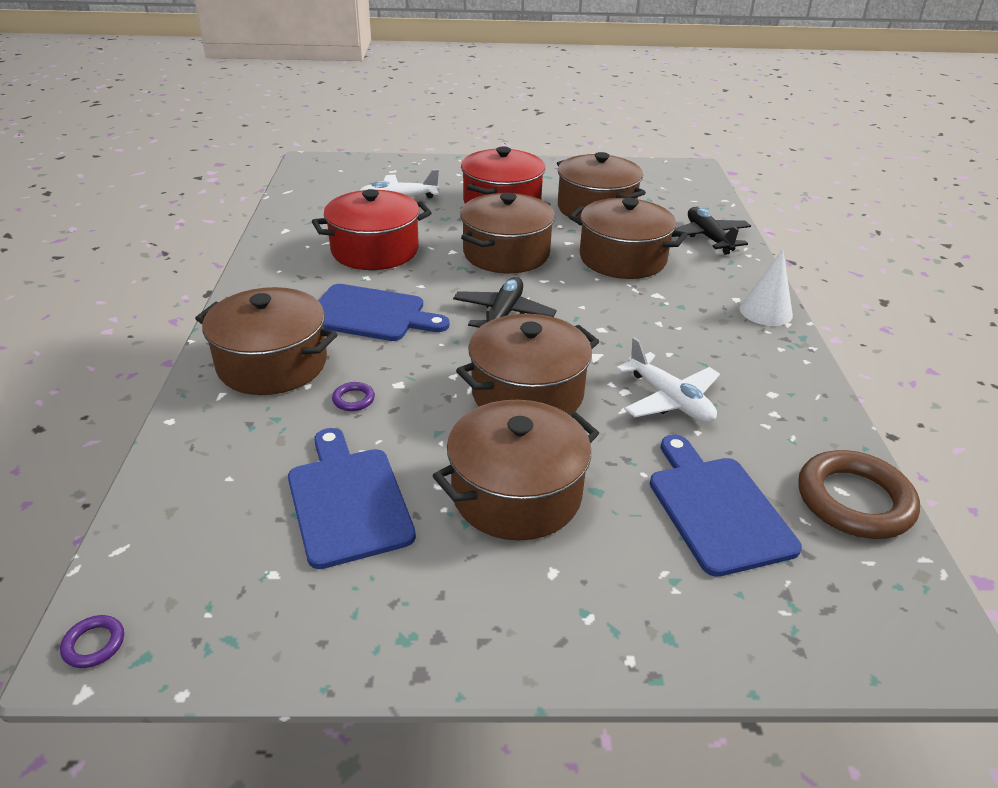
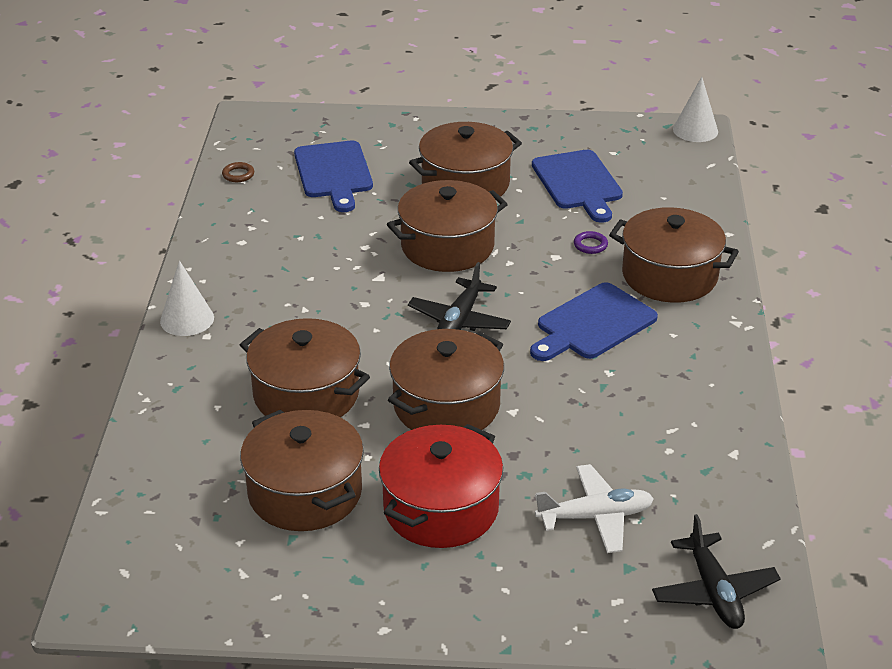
camera: 175 degrees left, 0 degrees up
(94, 644) = (695, 130): purple ring -> white cone
(371, 314) = (593, 324): blue cutting board -> blue cutting board turned 60 degrees counterclockwise
(375, 250) = (608, 414): red pot -> none
(669, 400) = (331, 239): white plane -> none
(708, 238) = (178, 429): black plane -> black plane (714, 591)
(854, 500) = (238, 175): brown ring -> brown ring, size x0.42

